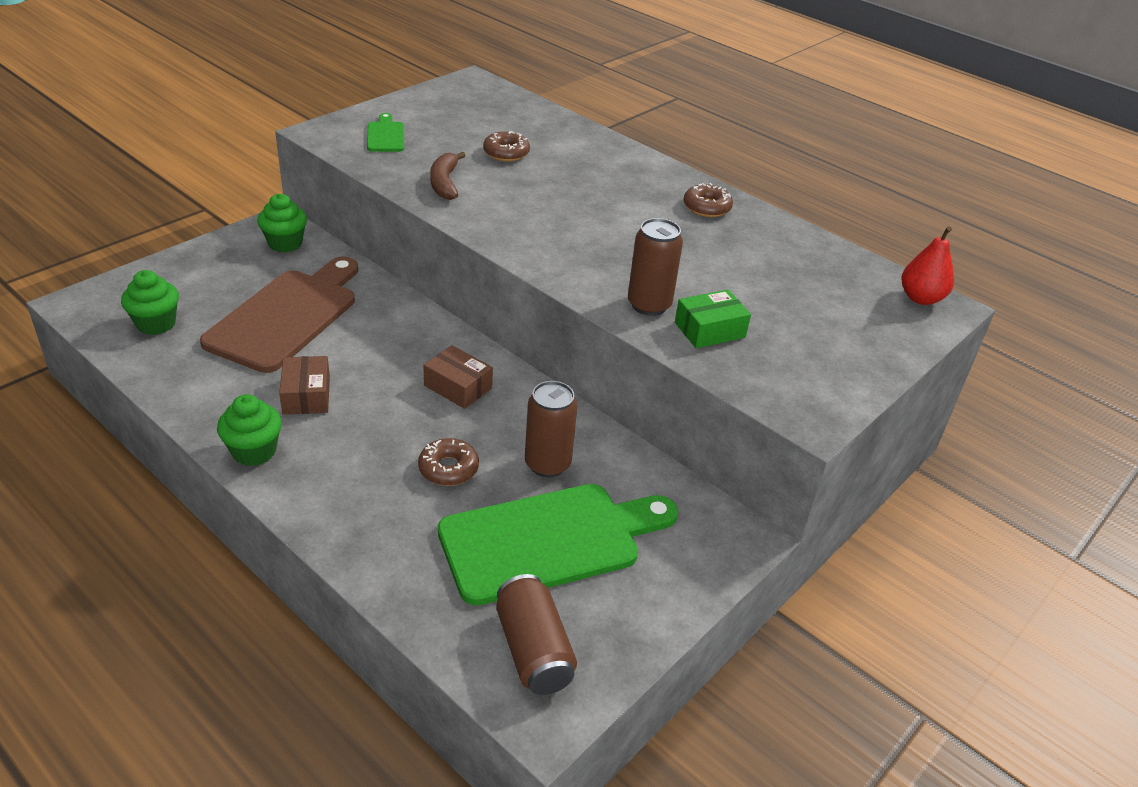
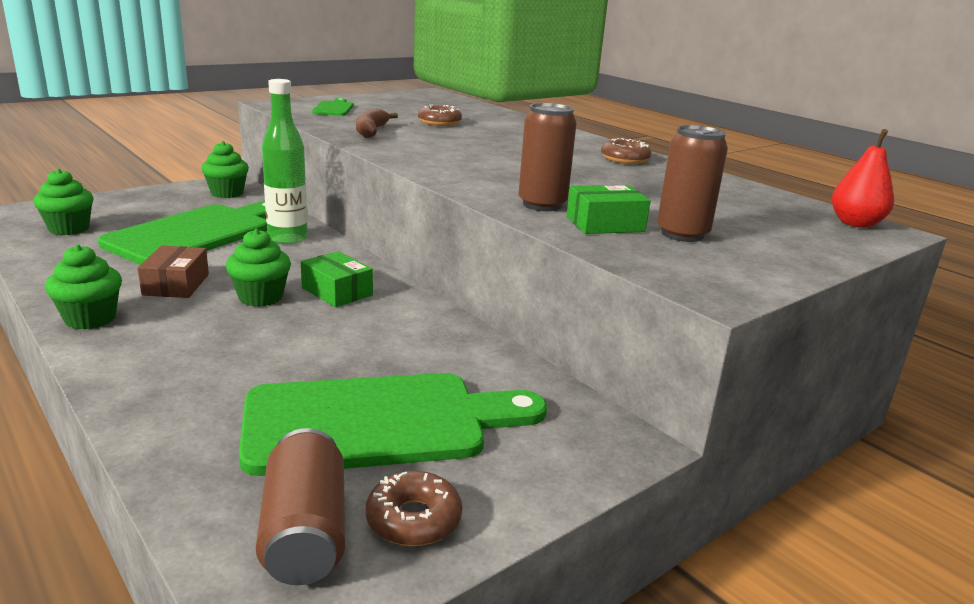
camera: 10 degrees right, 15 degrees down
(287, 316) = (196, 233): brown cutting board -> green cutting board
(380, 313) = (288, 238): none -> green bottle
(392, 403) = (261, 297): none -> green cupcake
(448, 468) = (291, 350): brown donut -> brown donut (413, 519)
(458, 387) = (337, 291): brown box -> green box
(547, 464) = (406, 357): brown can -> brown can (682, 234)

